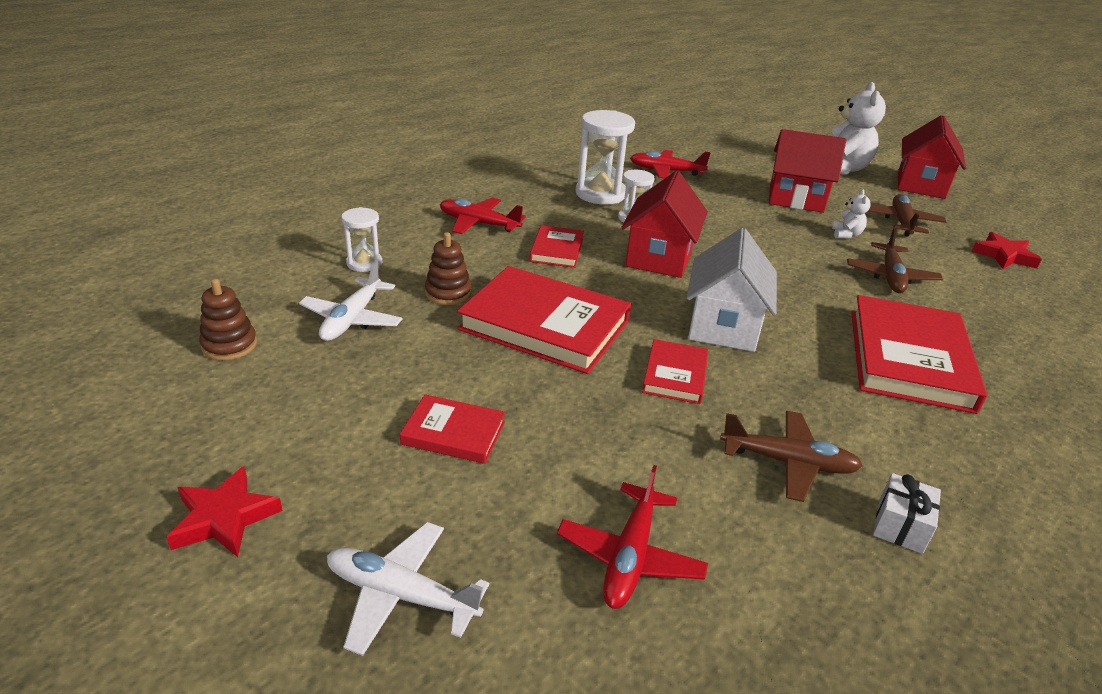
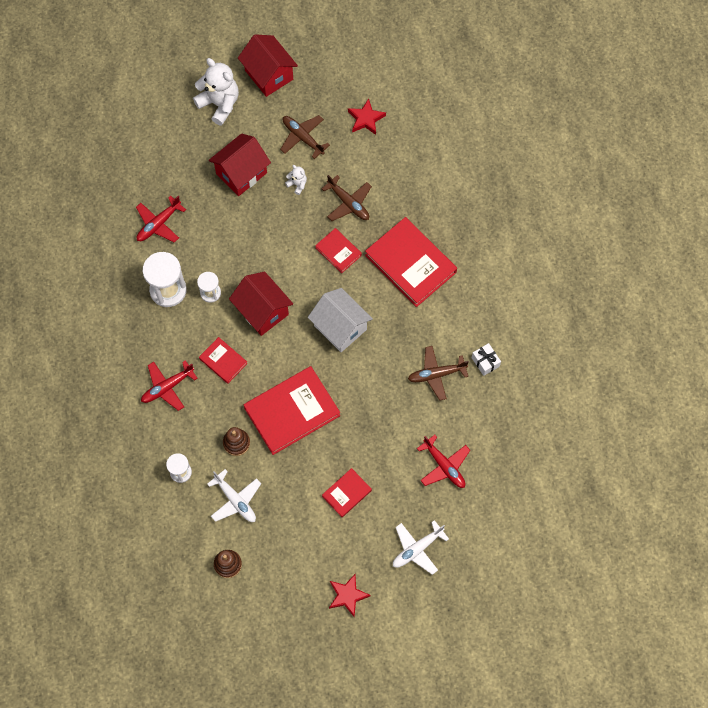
camera: 55 degrees left, 35 degrees up
(675, 375) = (362, 378): red book -> red book (338, 251)
(788, 462) = (436, 374): brown plane -> brown plane turned 150 degrees counterclockwise

